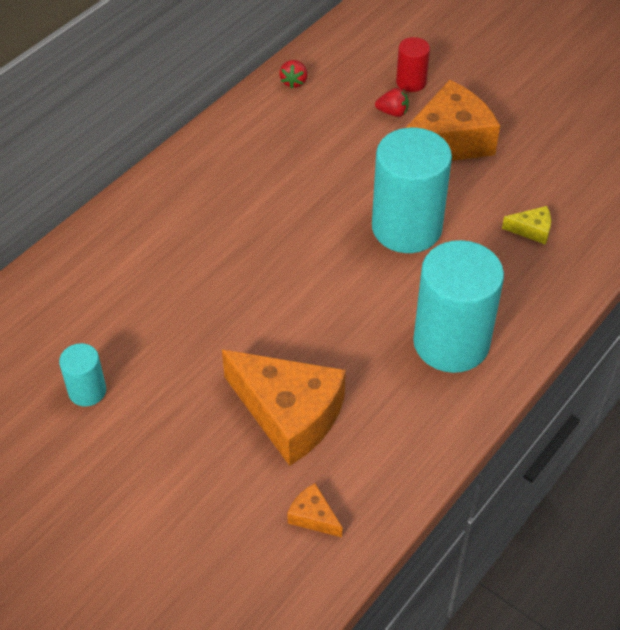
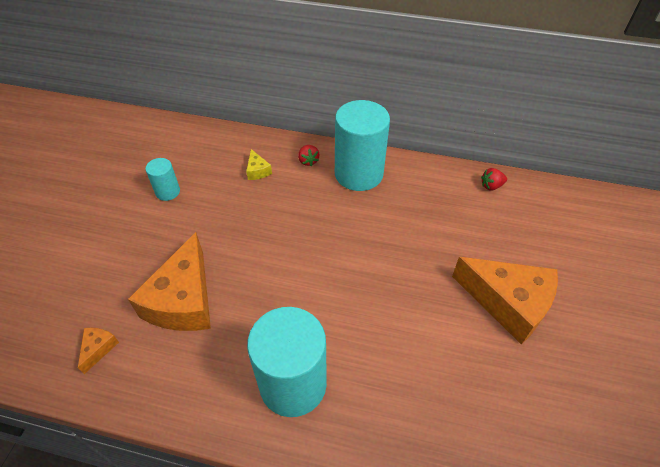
camera: 65 degrees right, 0 degrees up
(393, 112) = (510, 254): red strawberry -> red strawberry (308, 161)
(406, 228) = (395, 308): turquoise cylinder -> turquoise cylinder (358, 174)
(411, 82) = (553, 254): red cylinder -> none
(531, 230) = (453, 406): yellow cheese -> yellow cheese (257, 171)

